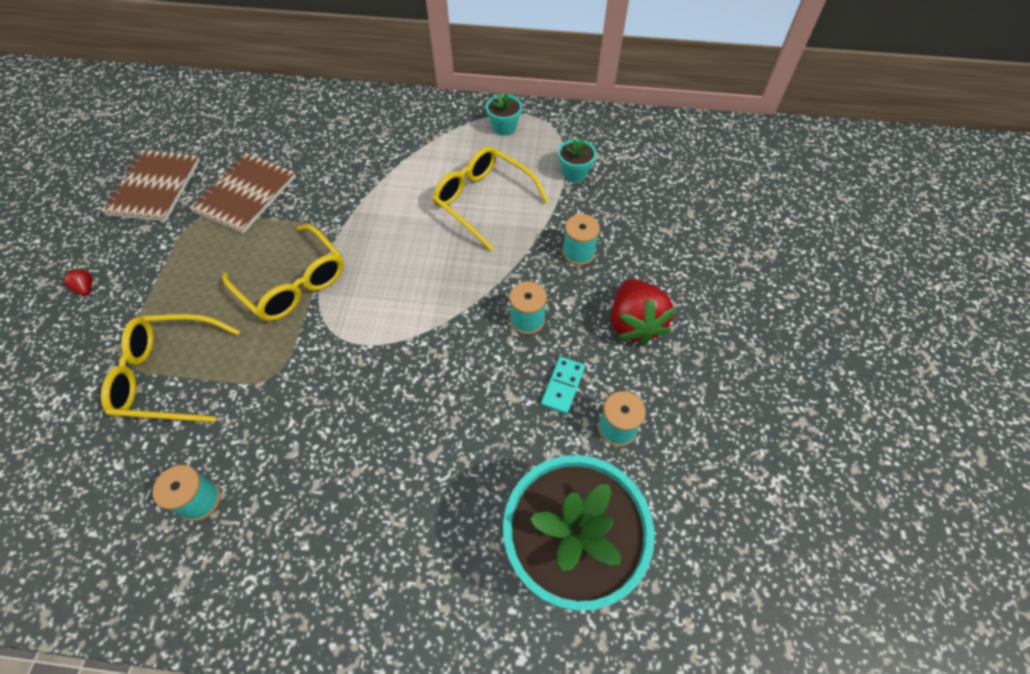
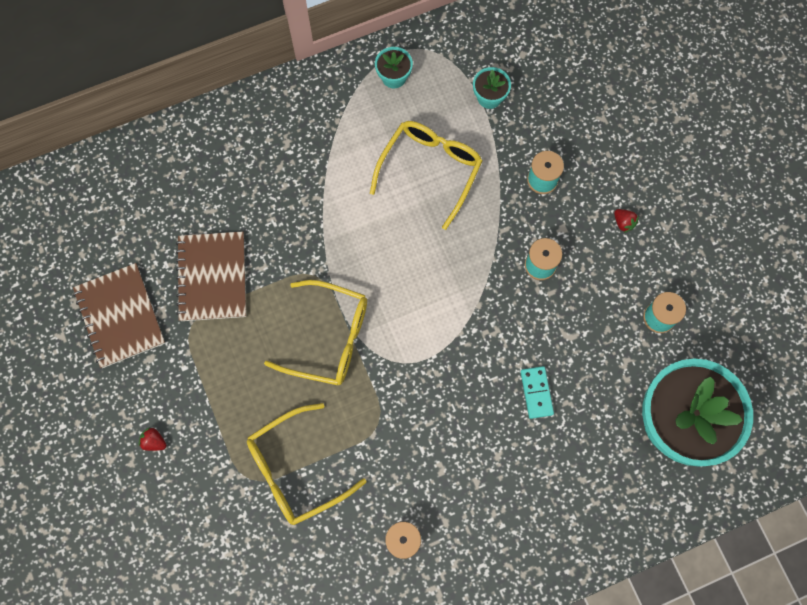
camera: 30 degrees left, 15 degrees up
(483, 201) = (430, 170): yellow glasses -> yellow glasses turned 105 degrees clockwise
(563, 386) = (601, 306): turquoise domino -> turquoise domino (536, 392)
(634, 323) = (623, 223): red strawberry -> red strawberry, size x0.41

